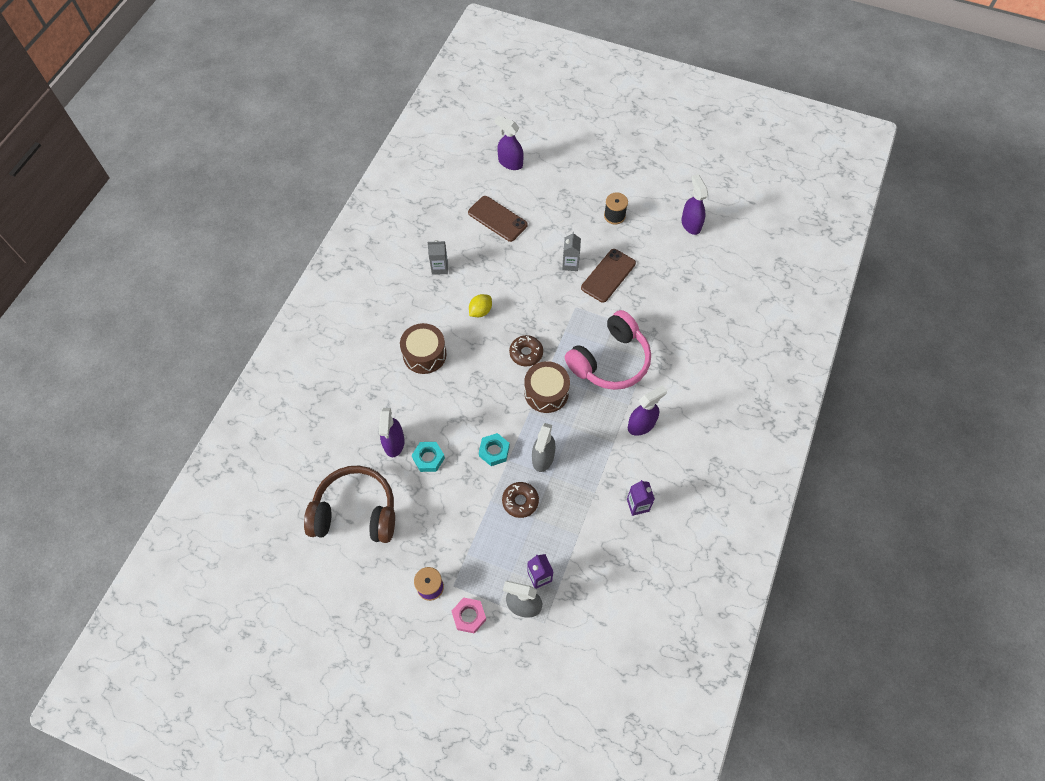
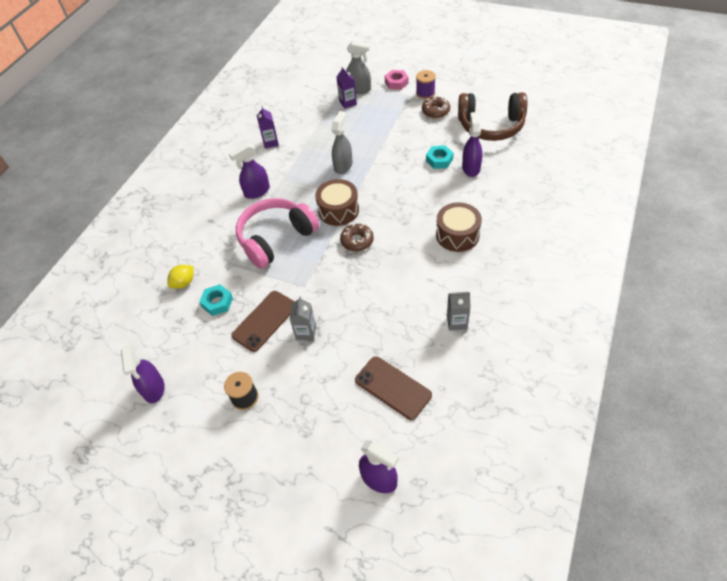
camera: 175 degrees left, 10 degrees down
(480, 311) = (405, 277): yellow lemon -> yellow lemon (184, 283)
(494, 451) = (384, 167): turquoise nut -> turquoise nut (217, 302)
(520, 501) = (362, 139): brown donut -> brown donut (435, 111)

